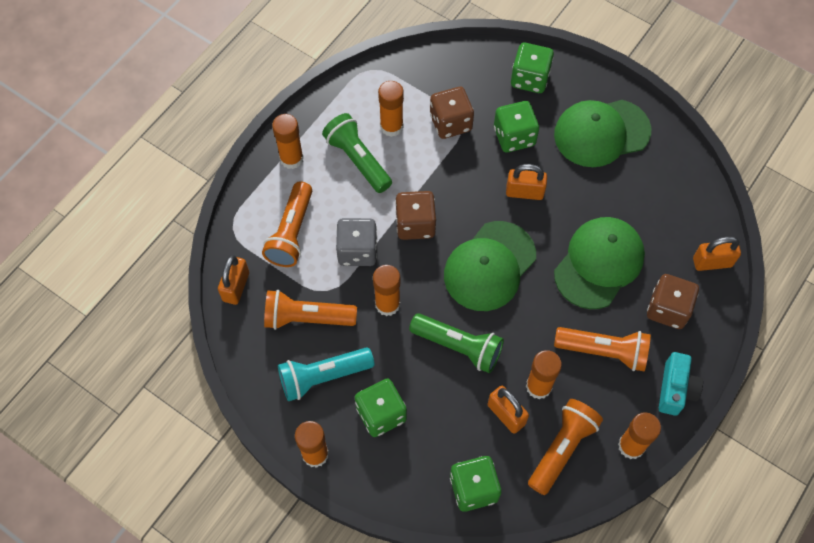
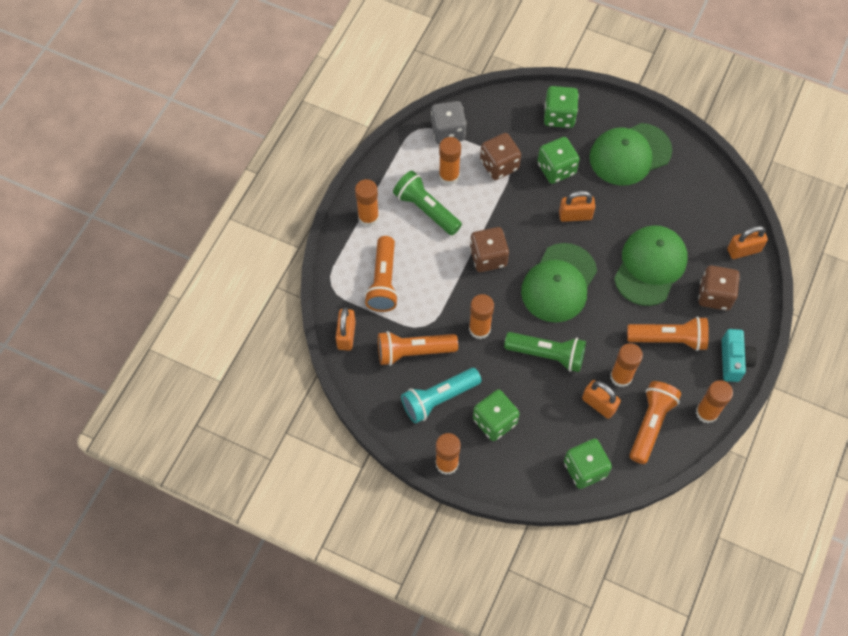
camera: 10 degrees left, 0 degrees up
(357, 251) = (443, 288): grey dice -> grey dice (448, 131)

